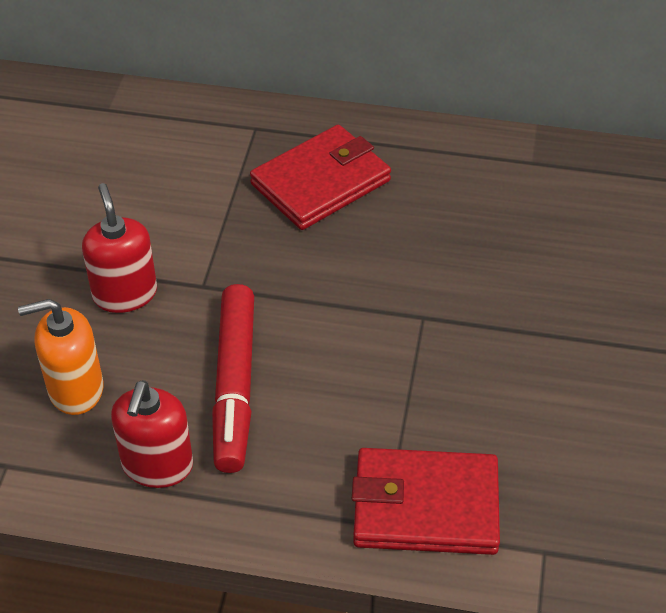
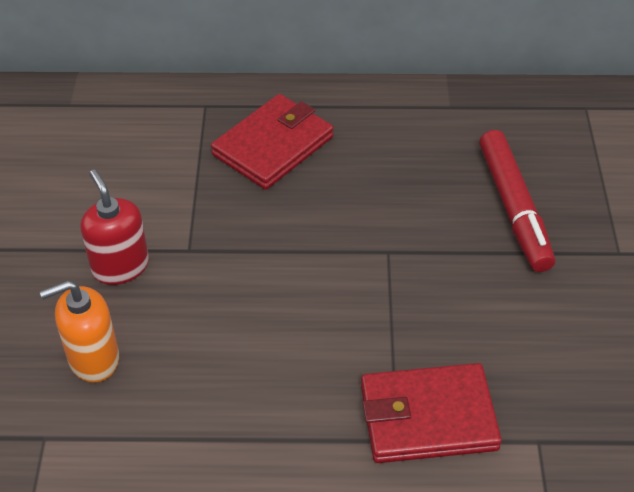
camera: 10 degrees left, 0 degrees up
(157, 465) = (183, 417): red soap dispenser -> none
(235, 385) = (237, 335): red marker -> red marker (514, 208)

